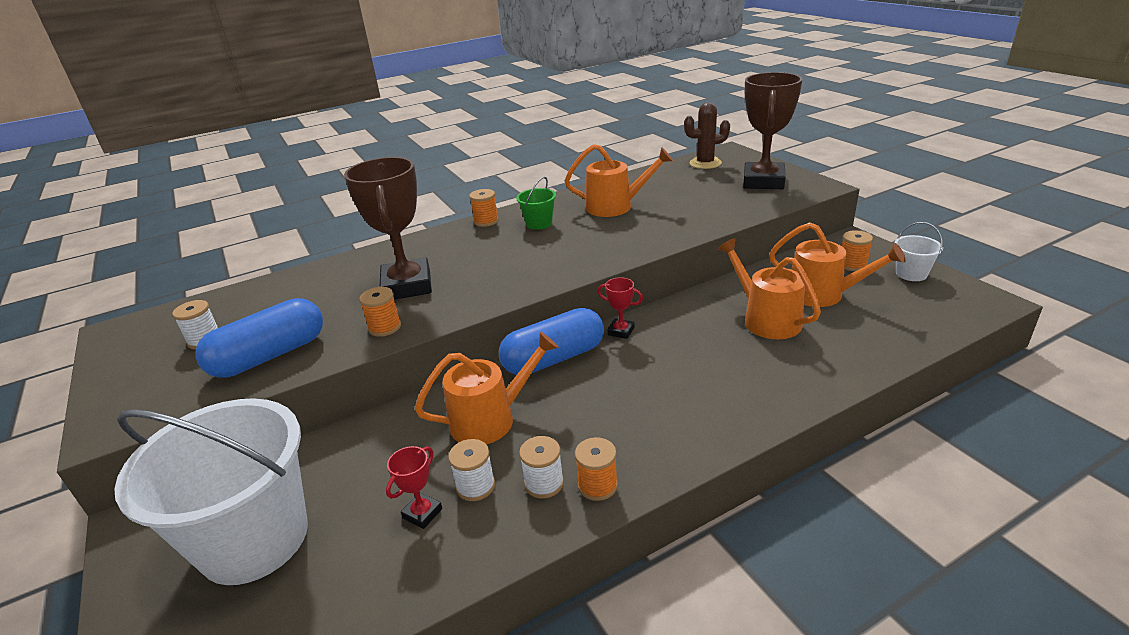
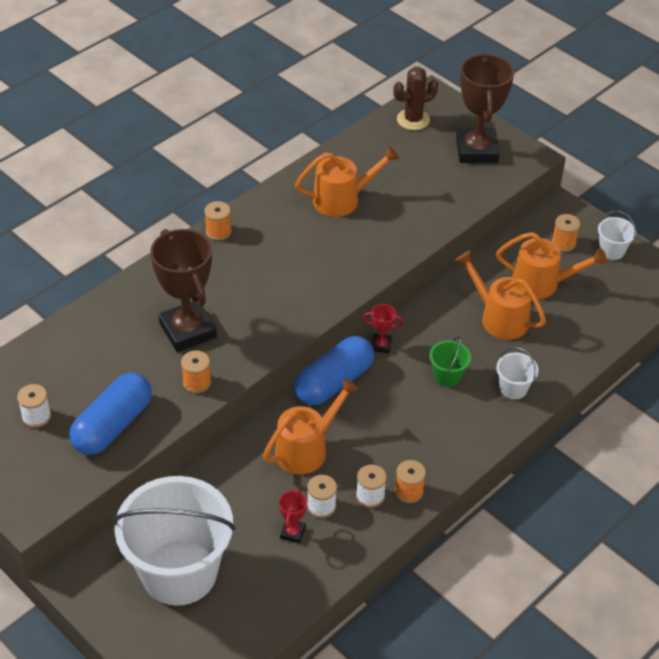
camera: 20 degrees left, 15 degrees up
(539, 223) = (275, 231): green bucket -> green bucket (447, 376)
(771, 387) = (513, 388): none -> white bucket

